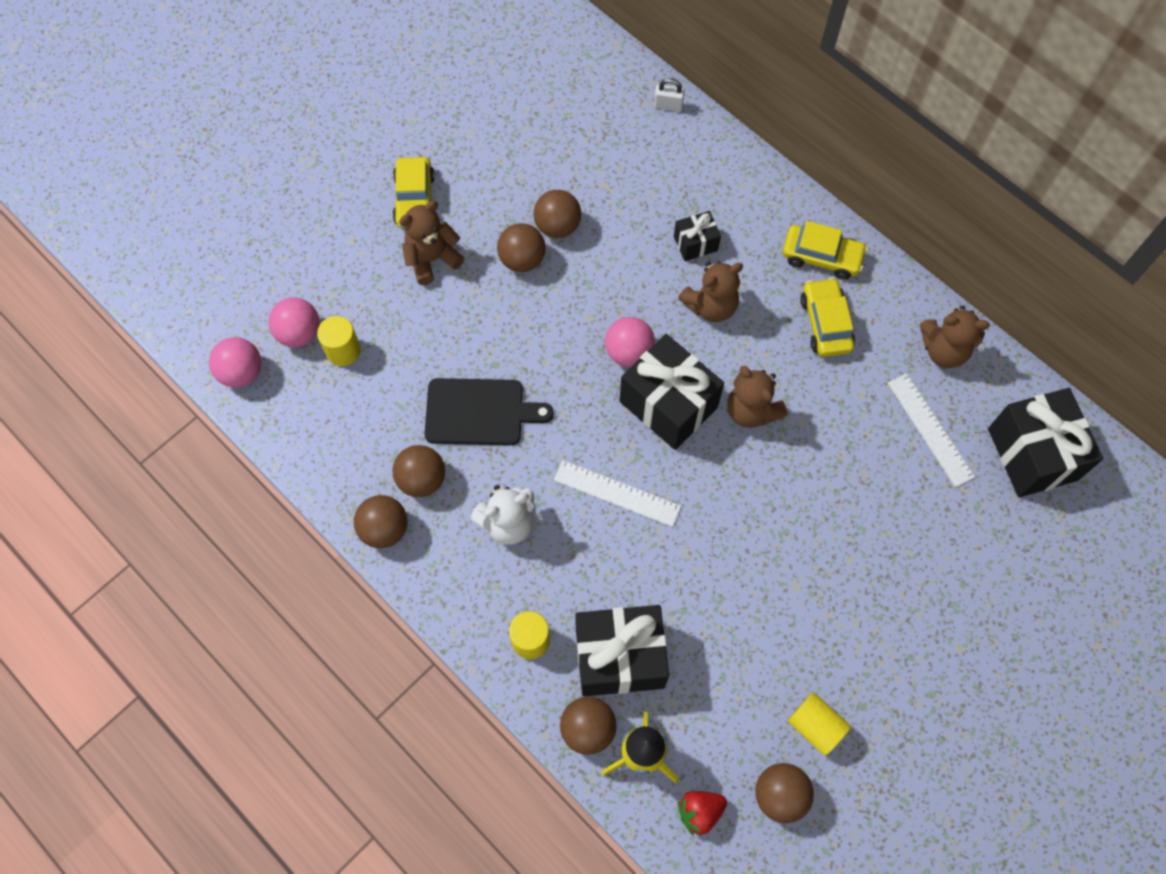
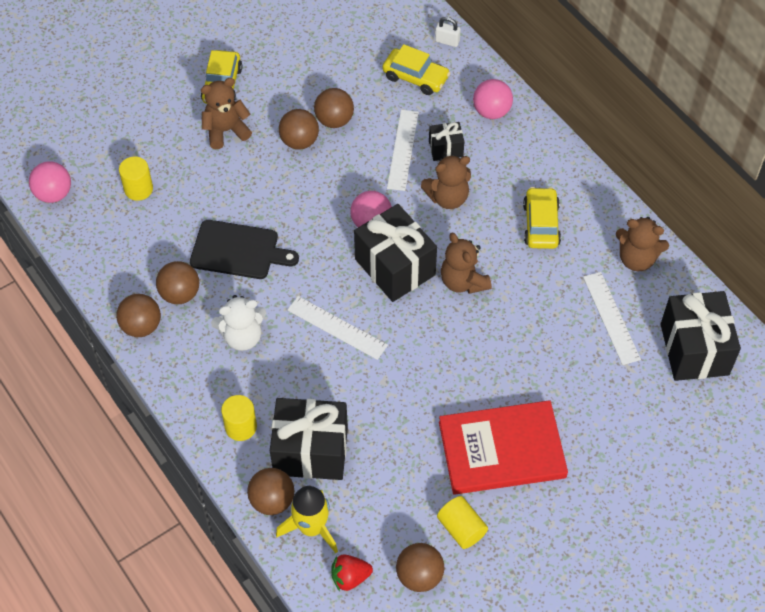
camera: 10 degrees right, 10 degrees down
(299, 333) = (106, 171): pink ball -> pink ball (491, 111)
(645, 252) = (402, 150): none -> white ruler
(821, 257) = (549, 173): yellow car -> yellow car (415, 77)
(840, 618) = (502, 450): none -> red book

